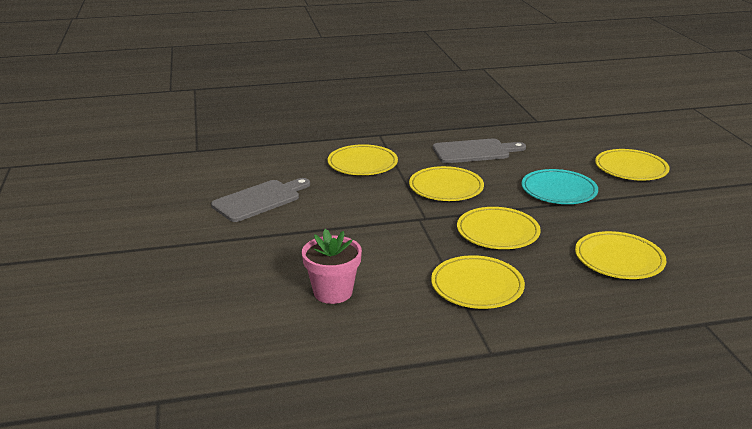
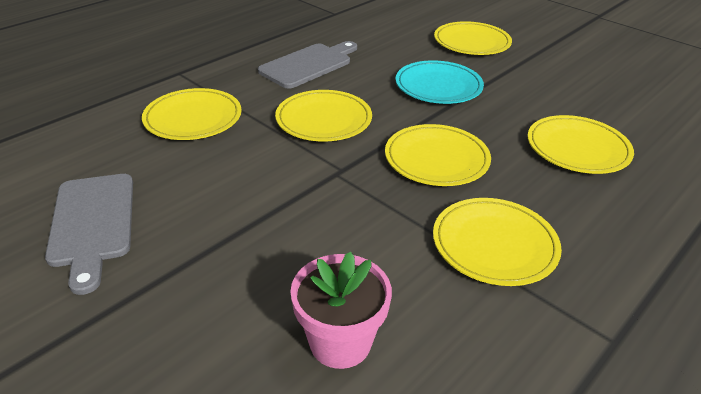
camera: 35 degrees left, 10 degrees up
(260, 200) = (92, 223): grey cutting board -> grey cutting board turned 150 degrees clockwise

